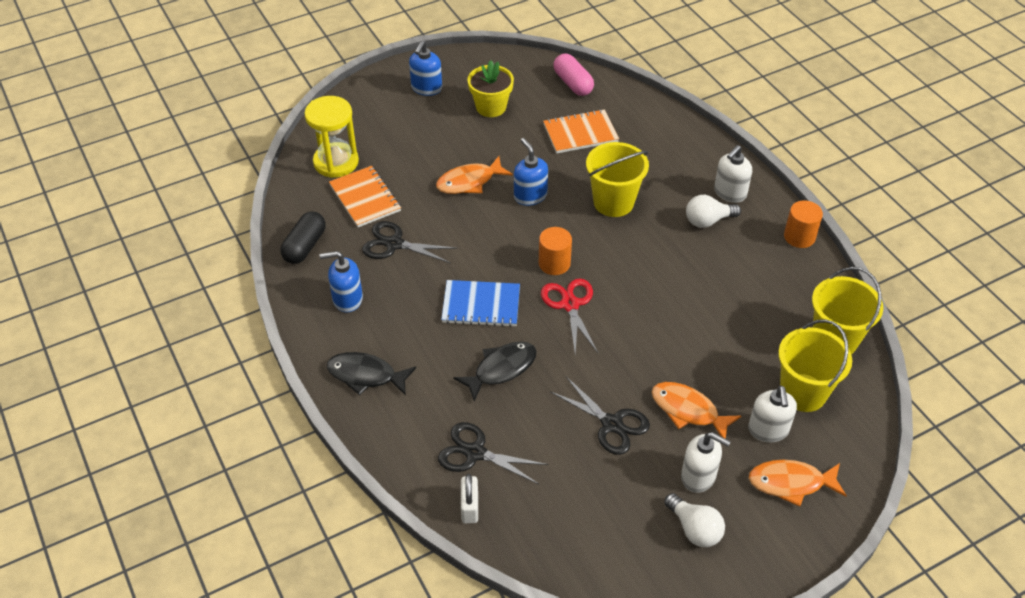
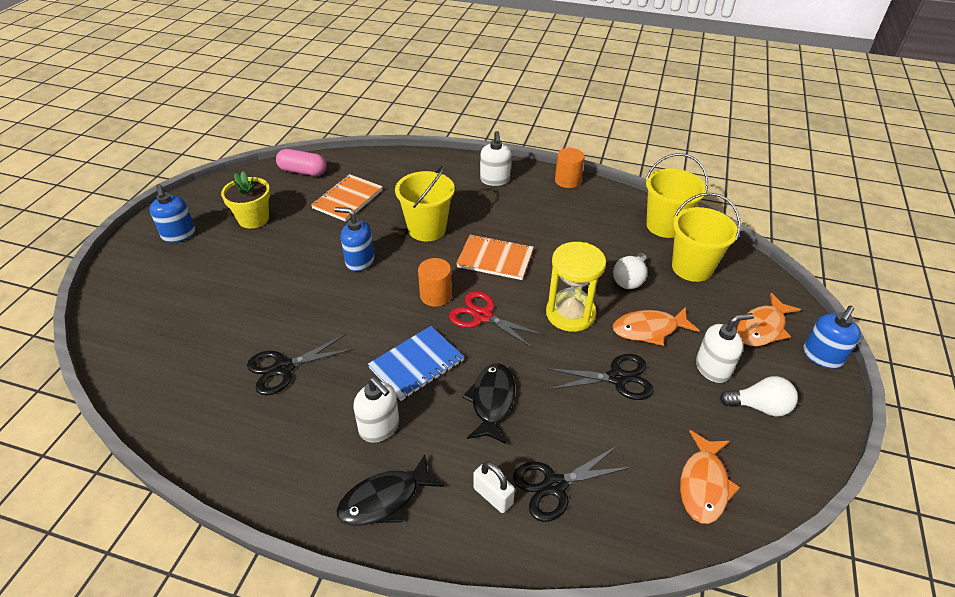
camera: 45 degrees left, 5 degrees down
(305, 246) = (192, 429): black capsule -> none
(336, 162) = (149, 337): yellow hourglass -> yellow hourglass (570, 314)
(347, 299) = (289, 445): blue soap dispenser -> blue soap dispenser (822, 356)
(365, 198) = (212, 349): orange notebook -> orange notebook (495, 259)
(469, 182) = (297, 280): orange fish -> orange fish (703, 484)
(470, 507) = (607, 536): white padlock -> white padlock (493, 496)
(708, 221) = (503, 203): white light bulb -> white light bulb (629, 279)
(768, 430) = (706, 305): white soap dispenser -> white soap dispenser (379, 427)

